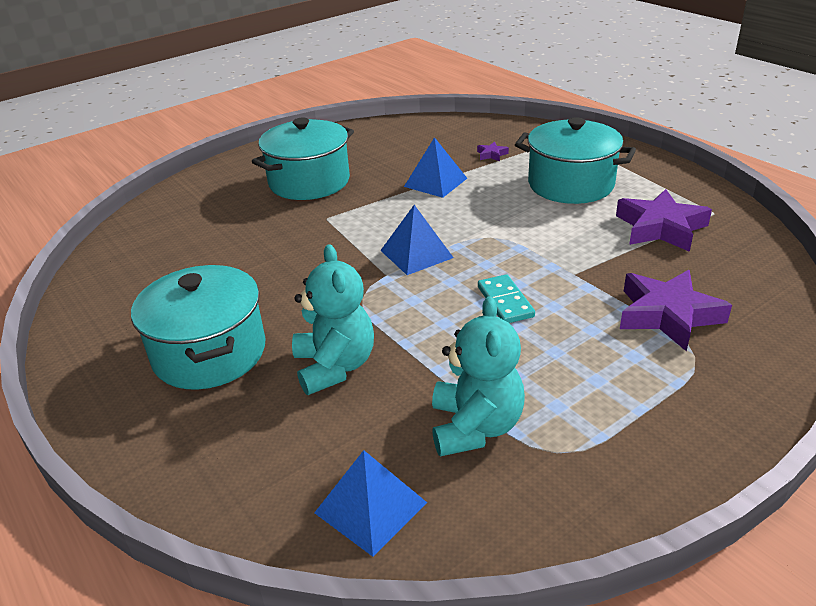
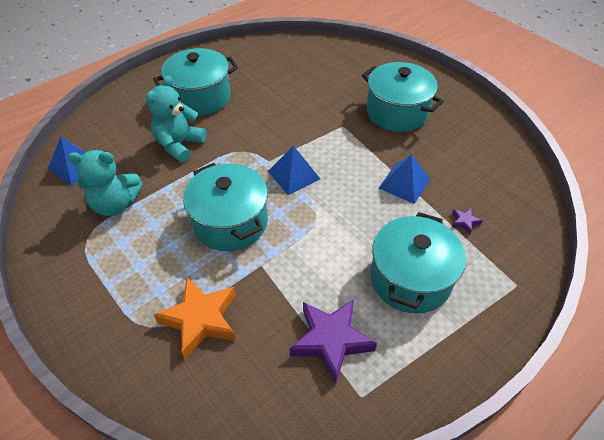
camera: 85 degrees right, 15 degrees up
(335, 366) = (179, 145): turquoise teddy bear -> turquoise teddy bear turned 135 degrees clockwise
(505, 302) = (230, 222): turquoise domino -> turquoise pot
(668, 315) = (200, 319): purple star -> orange star

